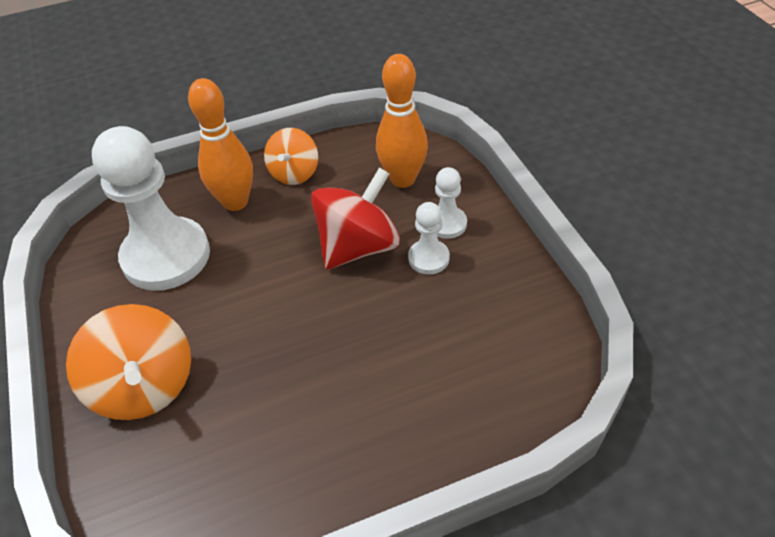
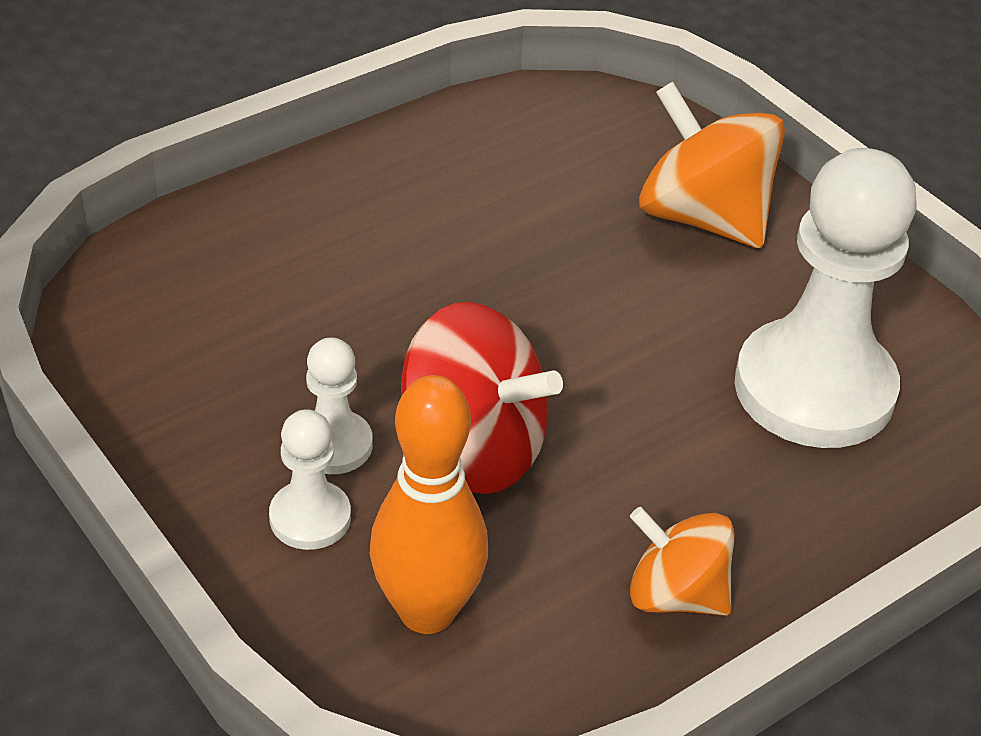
camera: 160 degrees right, 5 degrees down
(235, 202) = (760, 509): orange bowling pin -> none
(294, 173) = (676, 594): orange spinning top -> orange spinning top turned 60 degrees counterclockwise
(358, 246) = (472, 449): red spinning top -> red spinning top turned 90 degrees counterclockwise

